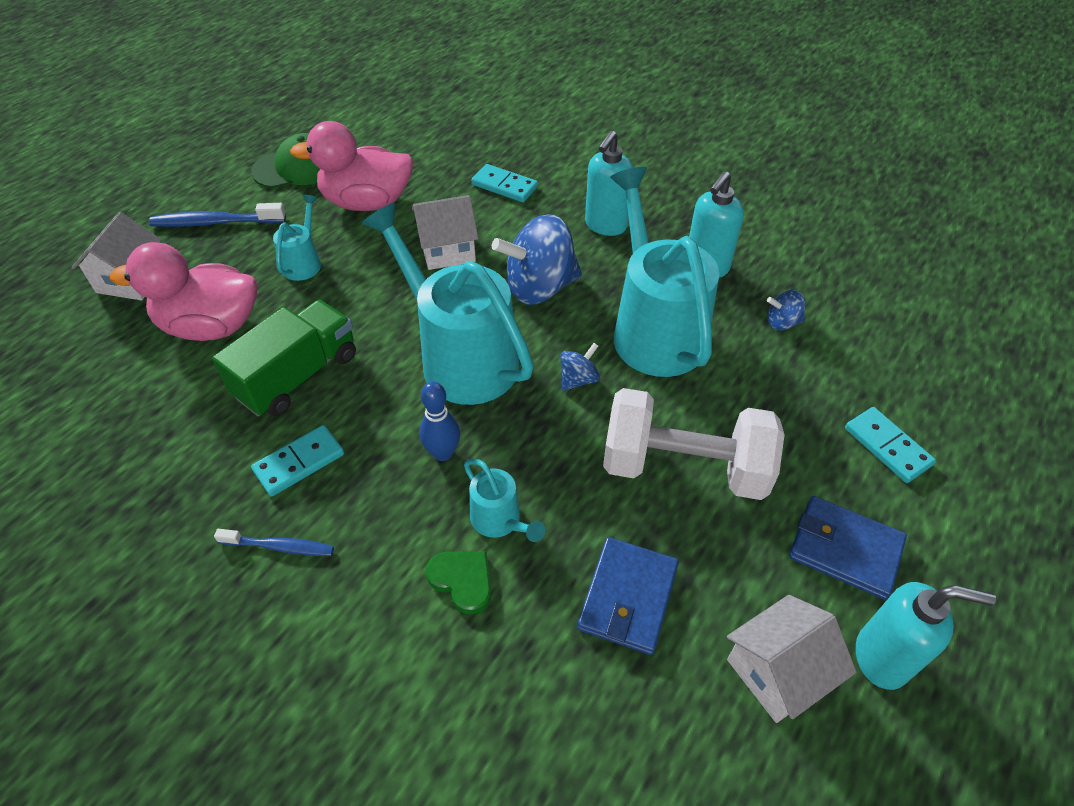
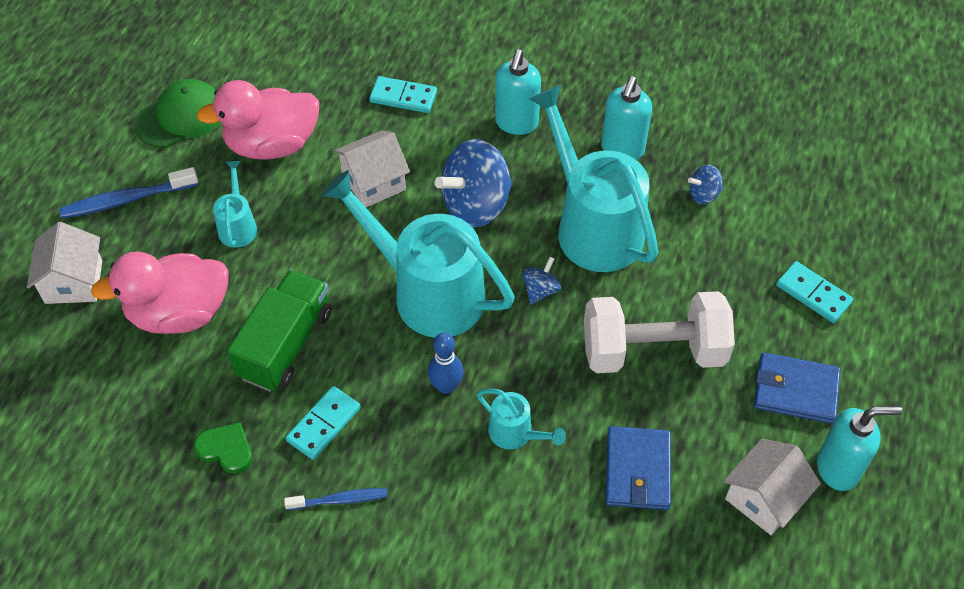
camera: 15 degrees left, 5 degrees up
(462, 580) = (502, 490): green heart -> green heart (226, 449)

